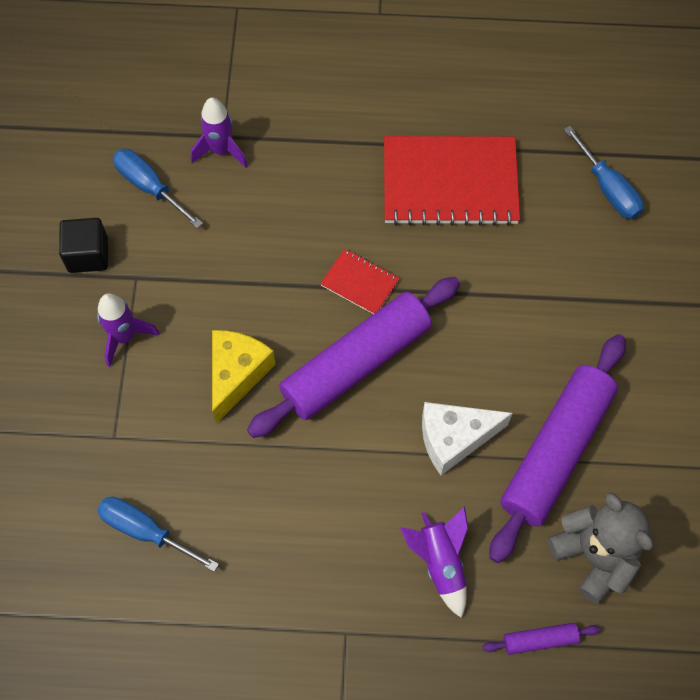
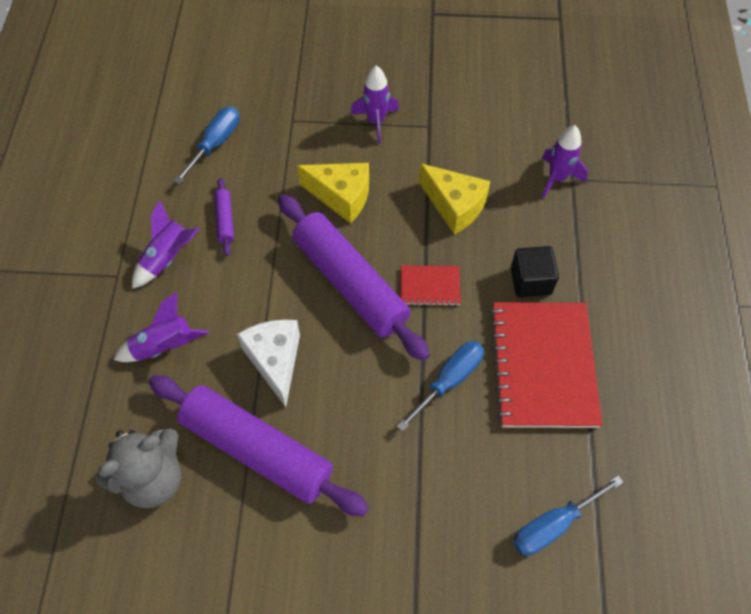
camera: 90 degrees right, 5 degrees down
(88, 254) = (448, 95): black cube -> black cube (530, 281)
(149, 187) = (514, 130): blue screwdriver -> blue screwdriver (449, 381)
(255, 254) = (454, 206): none -> yellow cheese
(320, 572) = (168, 258): none -> purple rocket
(360, 283) = (430, 286): red notebook -> red notebook turned 60 degrees clockwise
(540, 640) = (85, 424): purple rolling pin -> purple rolling pin (225, 220)

